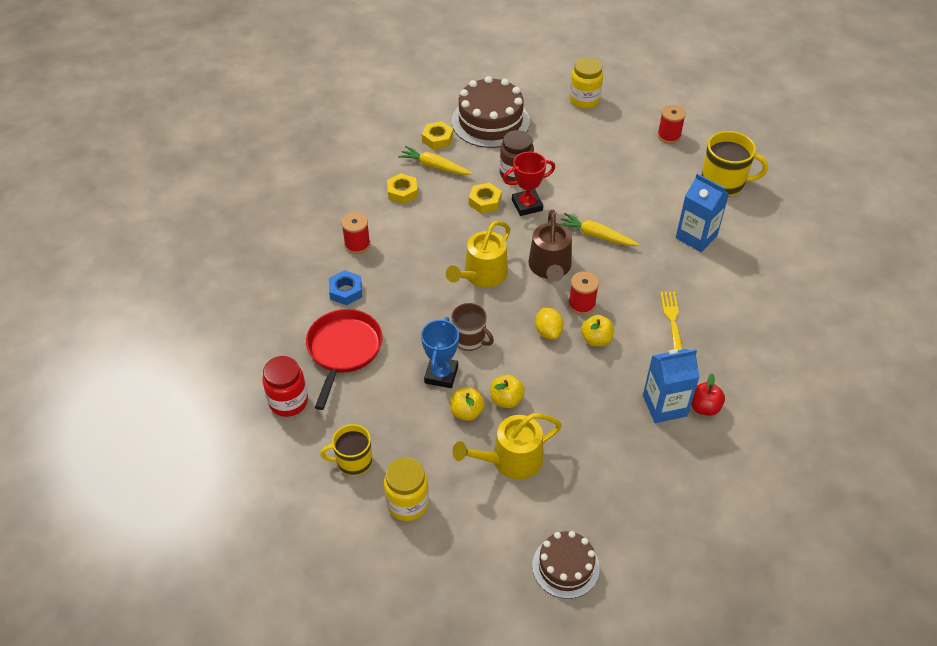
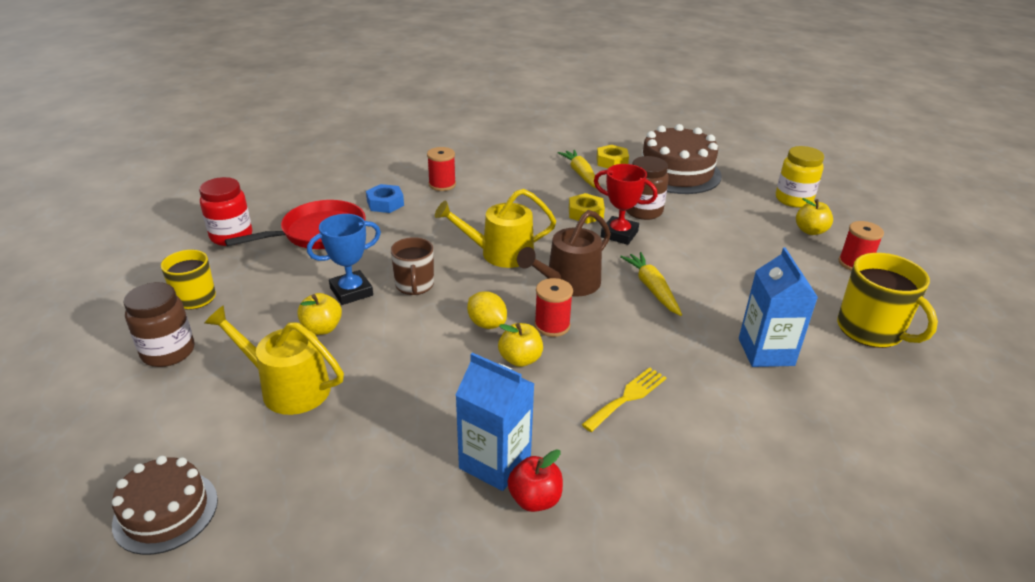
camera: 45 degrees right, 15 degrees down
(402, 192) = (529, 175): yellow nut -> none
(407, 503) = (168, 352): yellow jar -> brown jar
(506, 400) = (365, 344): yellow apple -> yellow apple (810, 231)
(548, 332) = (487, 324): yellow lemon -> yellow lemon turned 75 degrees counterclockwise

